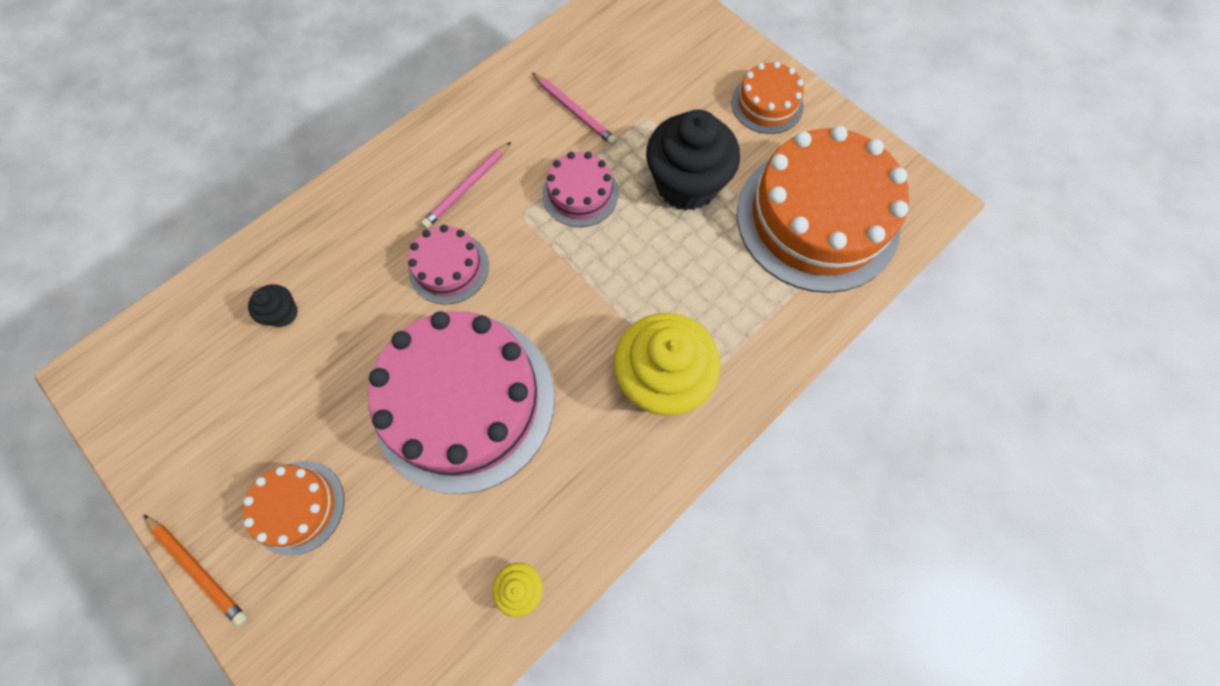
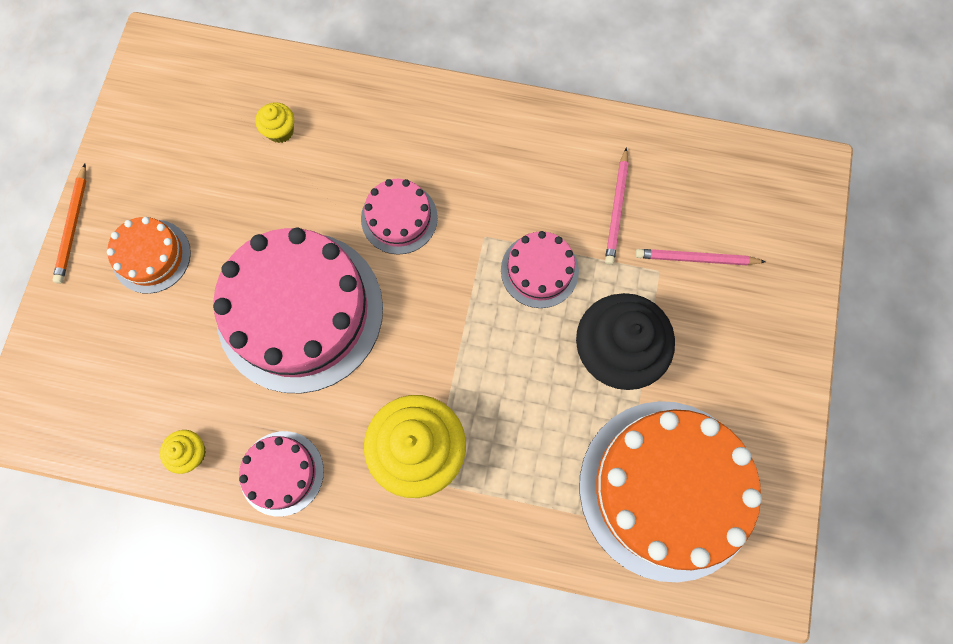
camera: 55 degrees right, 5 degrees up
(283, 313) = (280, 131): black cupcake -> yellow cupcake
(467, 187) = (479, 178): pink pencil -> pink pencil (696, 259)
(600, 511) = (281, 473): none -> pink cake
(767, 104) = (757, 369): orange cake -> none

